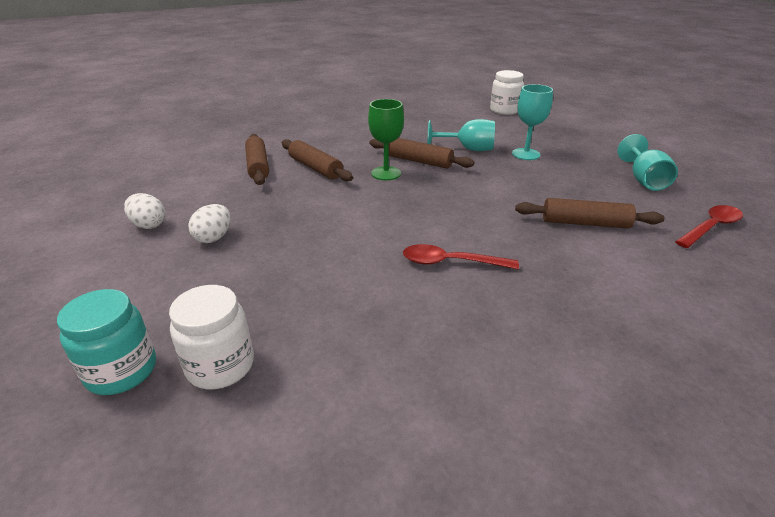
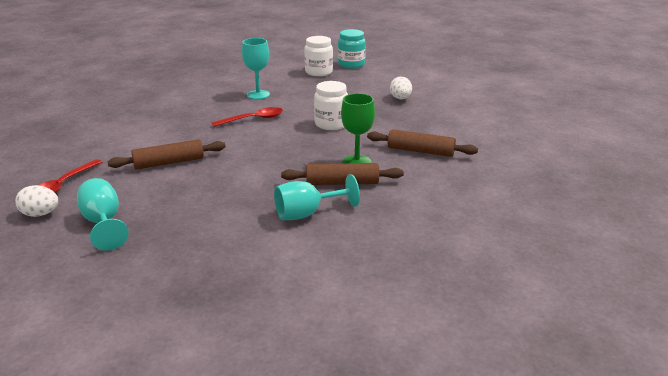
camera: 150 degrees right, 5 degrees down
(149, 225) = (448, 94): white egg -> white egg (40, 214)
(258, 166) = (466, 140): brown rolling pin -> none
(504, 110) = (310, 324): white jar -> white jar (331, 124)
(526, 154) = (238, 225): turquoise goblet -> turquoise goblet (258, 95)

